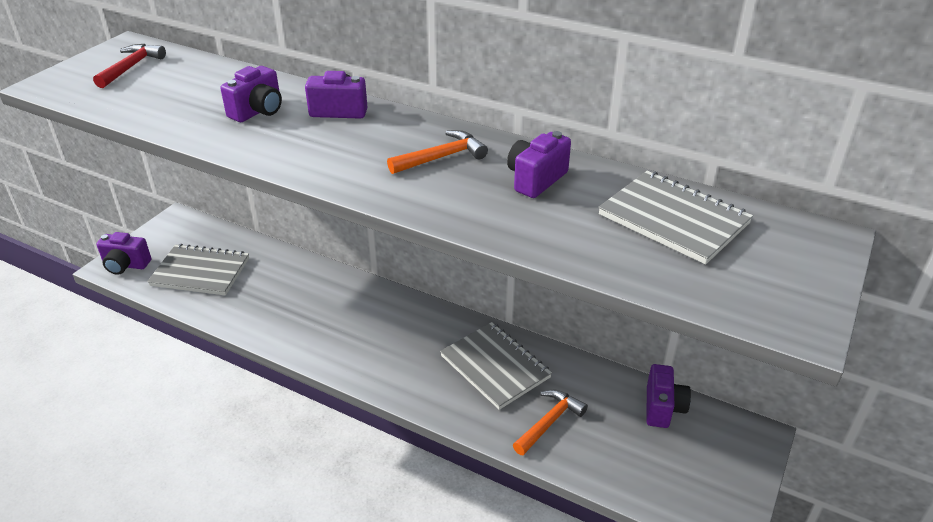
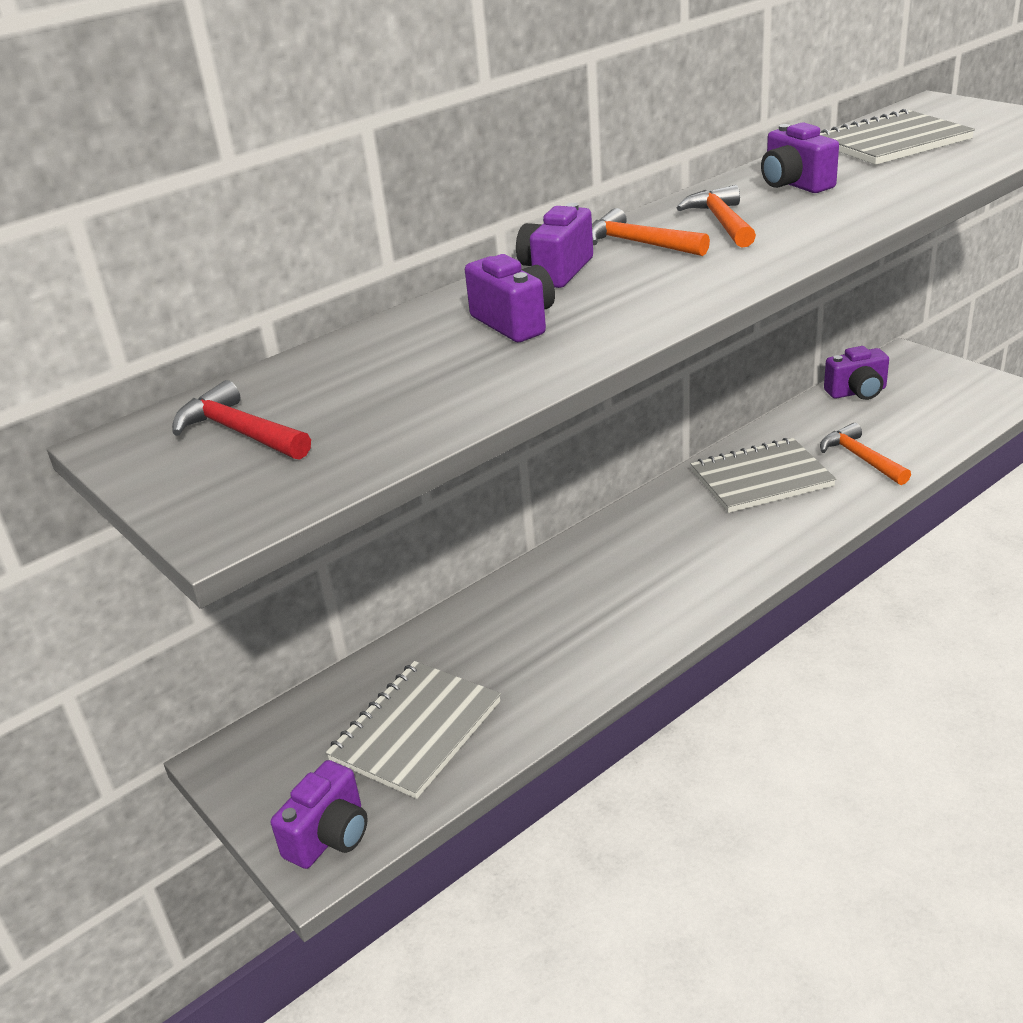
camera: 65 degrees left, 5 degrees down
(392, 131) = (638, 243): none -> orange hammer
(663, 408) = (857, 392): purple camera -> purple camera turned 135 degrees clockwise

